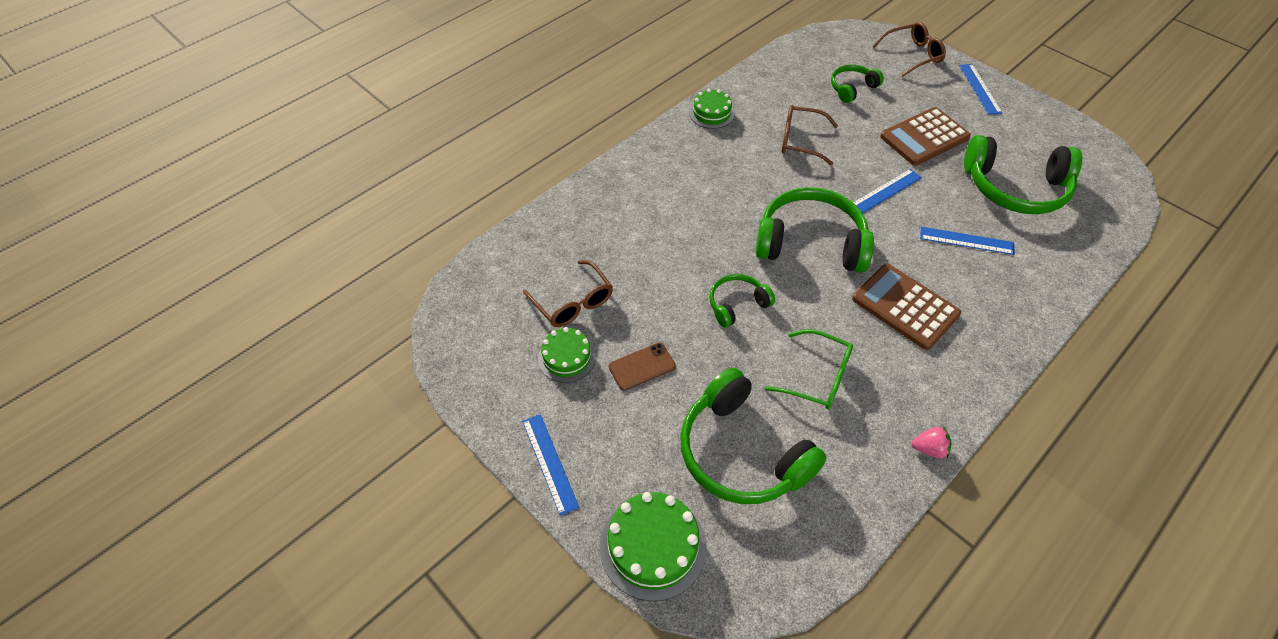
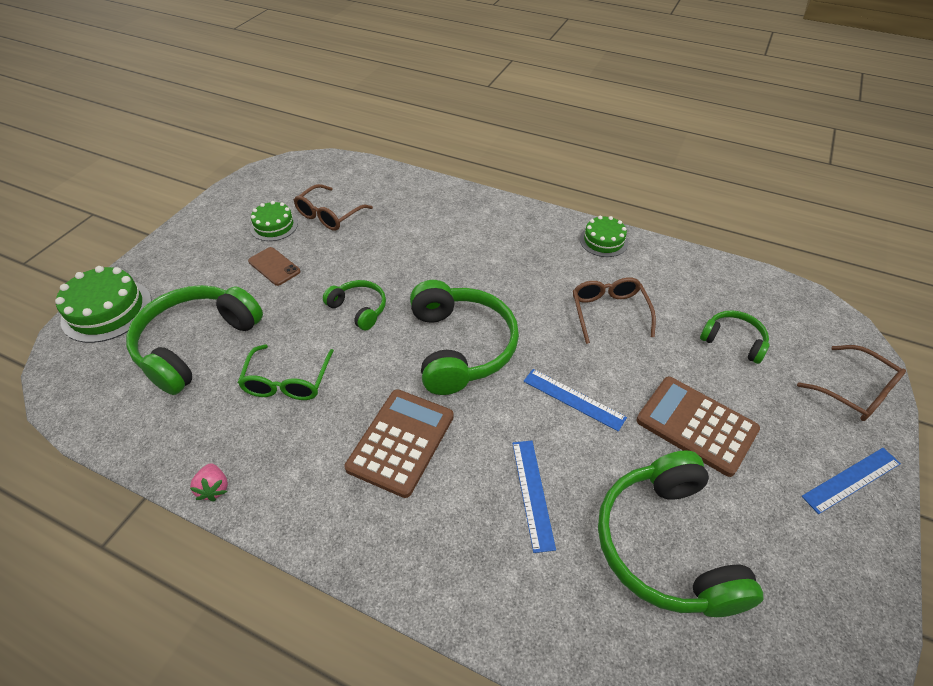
camera: 70 degrees right, 5 degrees down
(550, 463) = (177, 242): blue ruler -> none

